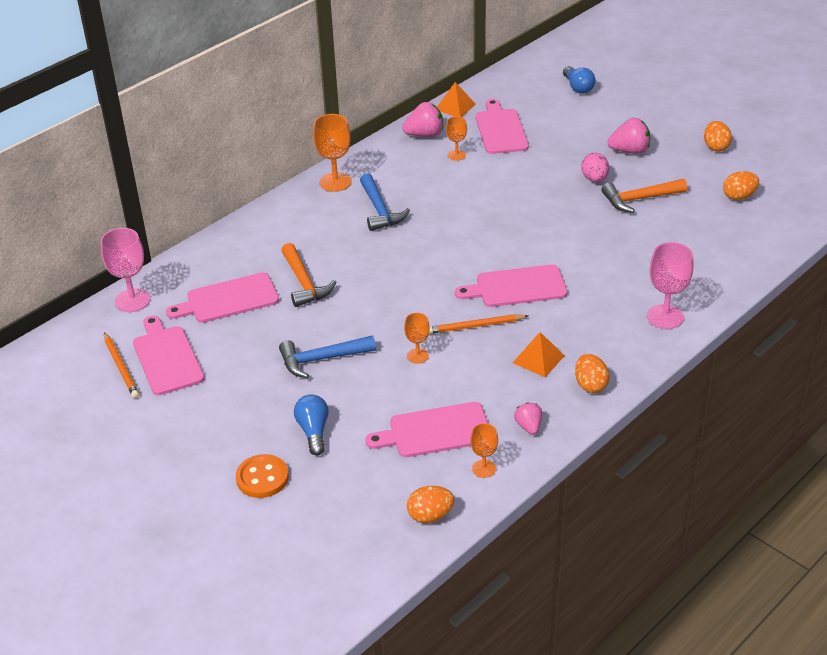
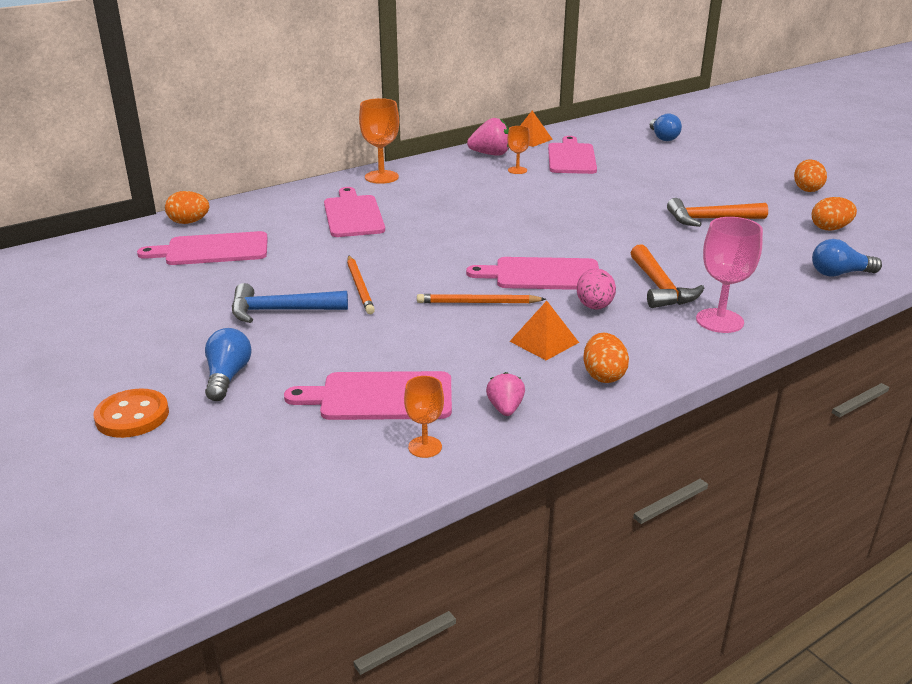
camera: 10 degrees right, 10 degrees down
(121, 367) = (54, 291): orange pencil -> orange pencil (360, 287)
(132, 300) = (112, 240): pink goblet -> none
(167, 358) = (109, 289): pink cutting board -> pink cutting board (353, 215)
(304, 283) = (302, 246): orange hammer -> orange hammer (660, 287)
(380, 210) = (416, 200): blue hammer -> none
(417, 356) = (395, 321): orange goblet -> none
(430, 516) = (324, 492): orange egg -> orange egg (189, 222)
(594, 179) = (662, 200): pink egg -> pink egg (594, 307)
(629, 151) = (707, 184): pink strawberry -> none
(750, 250) = (839, 274): none -> blue light bulb

